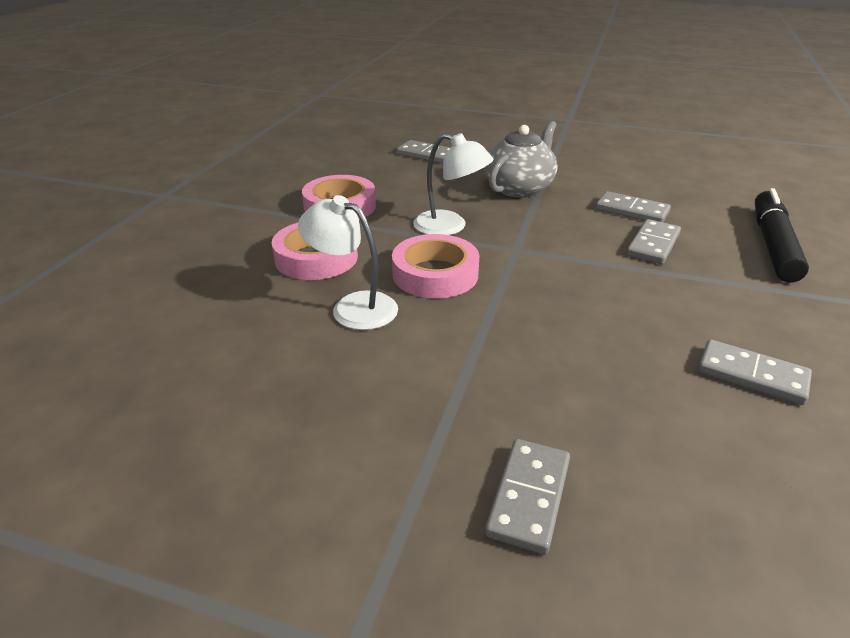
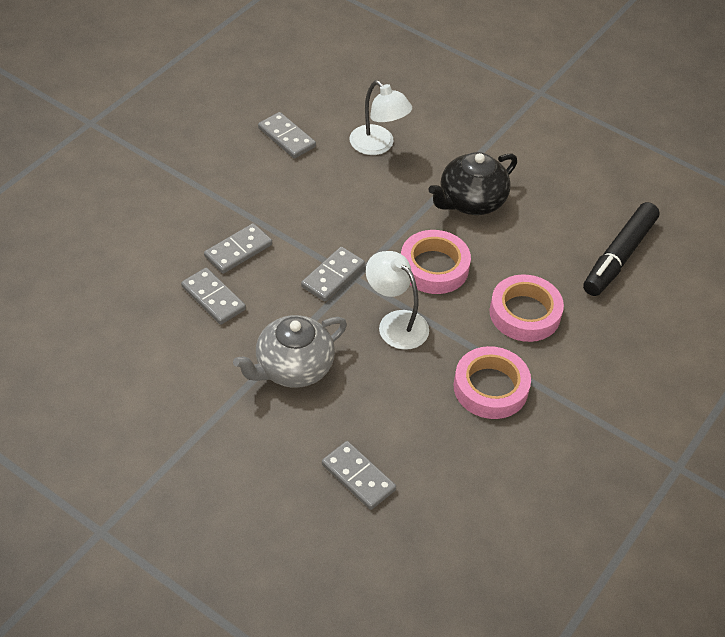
camera: 165 degrees left, 15 degrees up
(353, 307) = (505, 251): white lamp -> white lamp (378, 146)
(421, 354) = (471, 201): none -> black teapot
(528, 497) = (449, 117): grey domino -> grey domino (333, 276)
(773, 245) = (142, 223): black marker -> black marker (619, 256)

